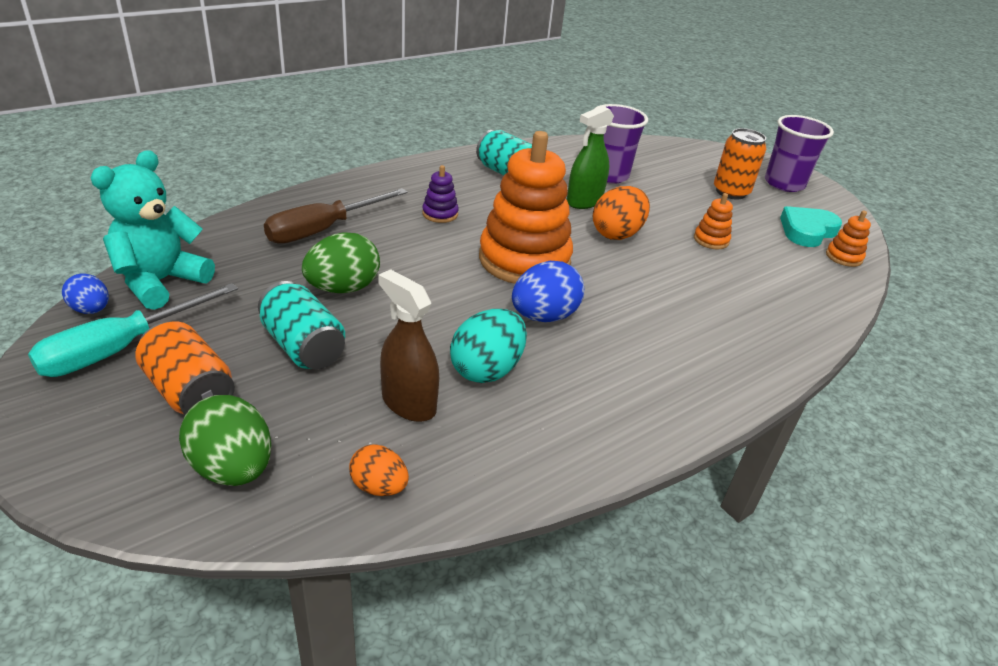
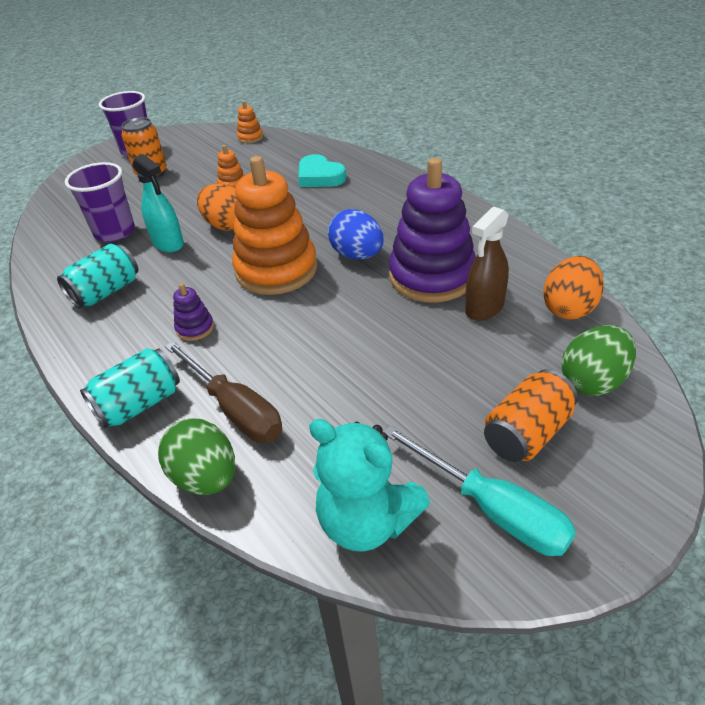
camera: 85 degrees left, 5 degrees up
(91, 310) = (437, 567): blue egg -> none
(303, 347) = (440, 377): turquoise can -> turquoise can (139, 404)
(343, 288) = (345, 371): green egg -> green egg (206, 477)
(379, 486) = (569, 308): orange egg -> orange egg, size x1.68
(487, 370) = (432, 276): turquoise egg -> purple stacking toy
(584, 201) = (168, 243): green spray bottle -> turquoise spray bottle
(807, 231) = (215, 147): turquoise heart -> turquoise heart (319, 176)

